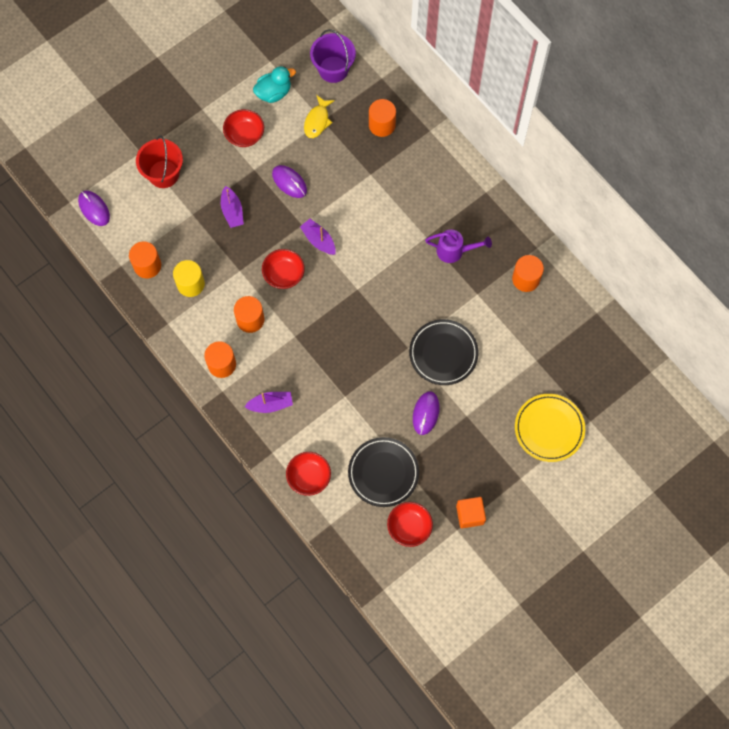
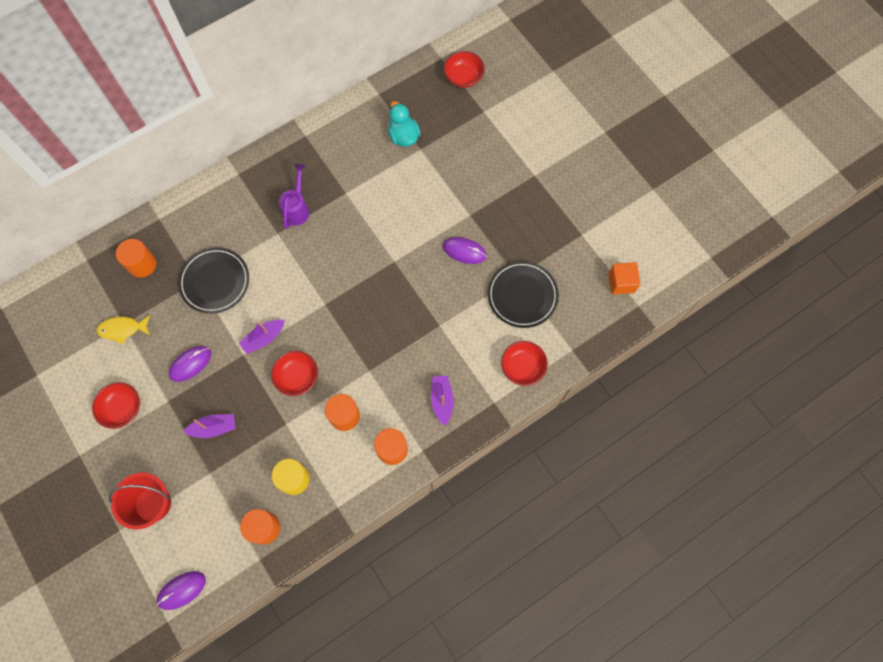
camera: 85 degrees left, 0 degrees up
(274, 92) = (77, 373): turquoise duck -> turquoise duck (403, 136)
(317, 121) = (123, 329): yellow fish -> yellow fish turned 150 degrees clockwise
(333, 69) = (64, 308): purple bucket -> none
(409, 527) = (577, 276): red bowl -> red bowl (463, 77)
(443, 353) = (404, 229): black plate -> black plate (215, 282)
(470, 515) = (568, 222): orange cube -> orange cube (621, 282)
(526, 279) = (336, 149): orange cylinder -> none
(549, 428) = (488, 146): yellow plate -> none

